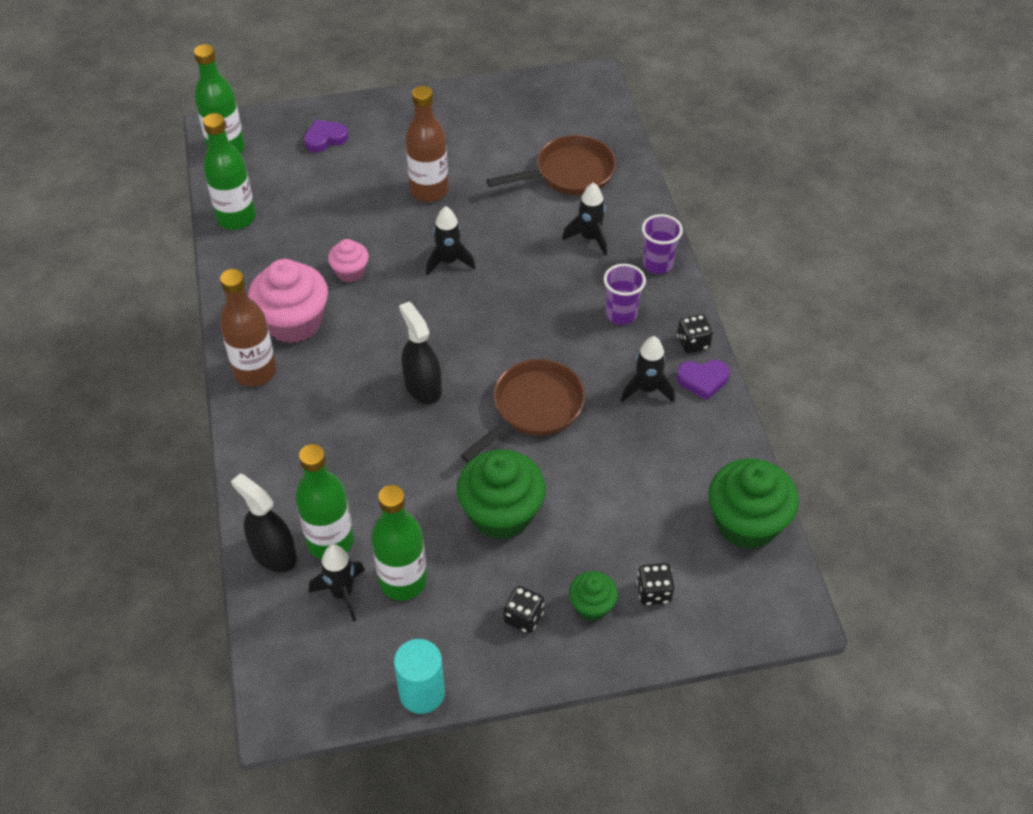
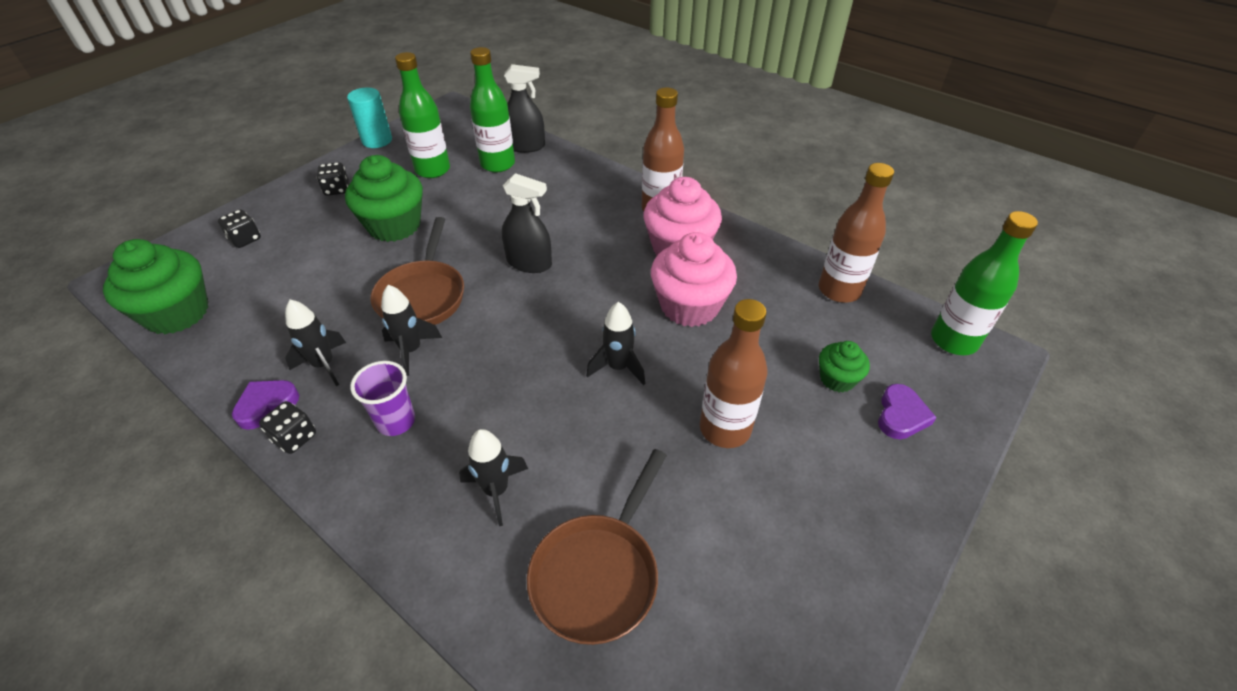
camera: 140 degrees right, 5 degrees down
(236, 218) = (839, 290): green bottle -> brown bottle
(342, 593) = (465, 151): black rocket -> black rocket (411, 350)
(350, 272) = (689, 306): pink cupcake -> pink cupcake, size x1.88
(592, 606) = (290, 214): green cupcake -> green cupcake (837, 379)
(657, 264) = (388, 510): purple cup -> none

